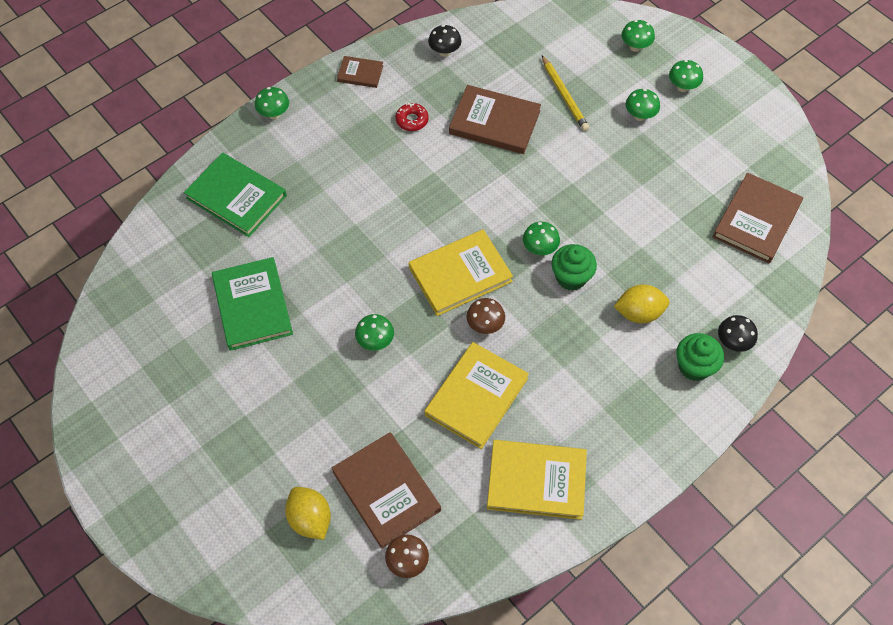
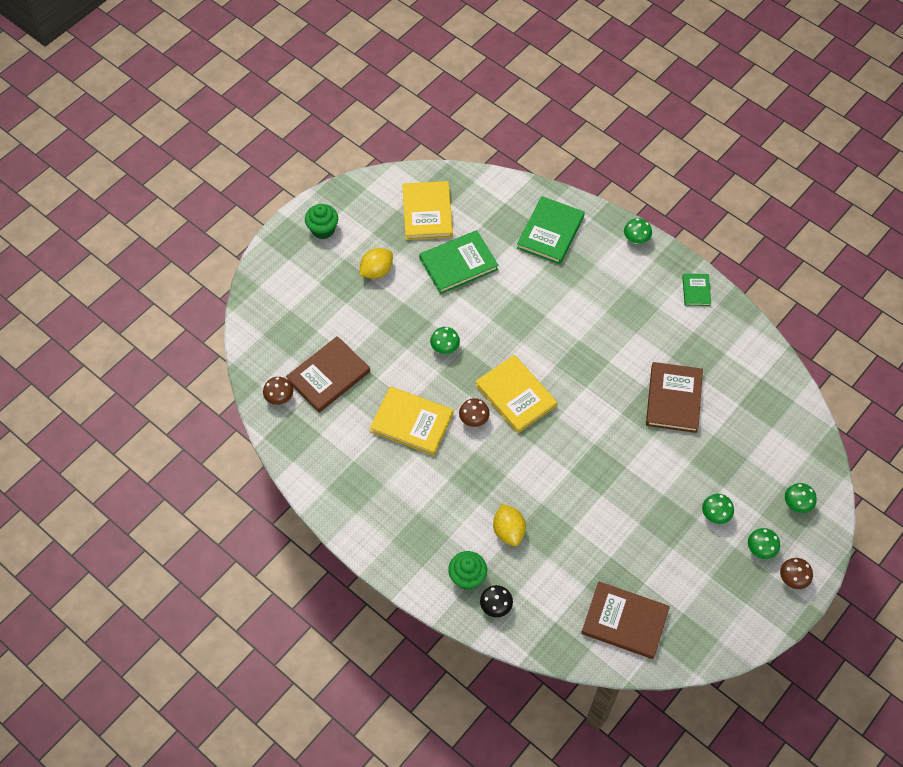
camera: 80 degrees right, 0 degrees up
(310, 519) = (301, 334): yellow lemon -> yellow lemon (376, 271)
(360, 73) = (696, 291): brown book -> green book
(412, 120) = (658, 337): red donut -> none
(444, 52) = (740, 349): black mushroom -> none
(536, 481) = (351, 472): yellow book -> yellow book (427, 213)
(539, 249) = (553, 450): green mushroom -> none
(564, 95) = (720, 450): yellow pencil -> none
(571, 277) = (531, 476): green cupcake -> green cupcake (323, 230)
(717, 69) = (792, 579): none -> brown mushroom

